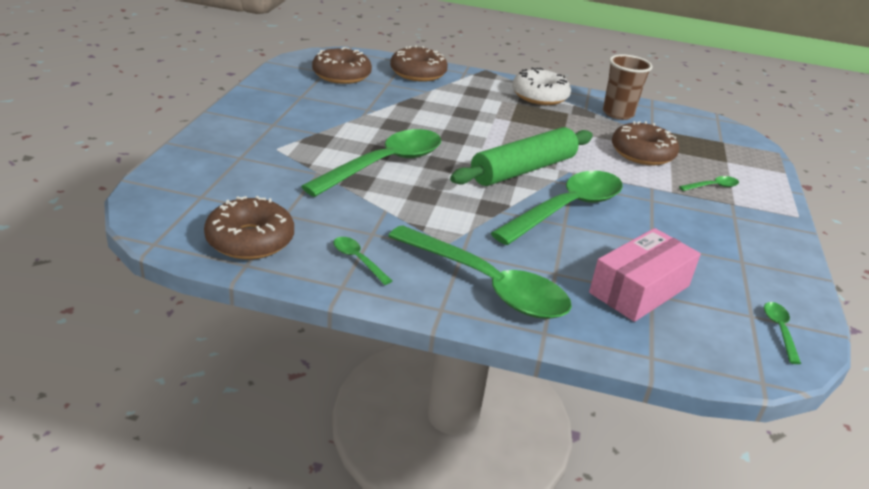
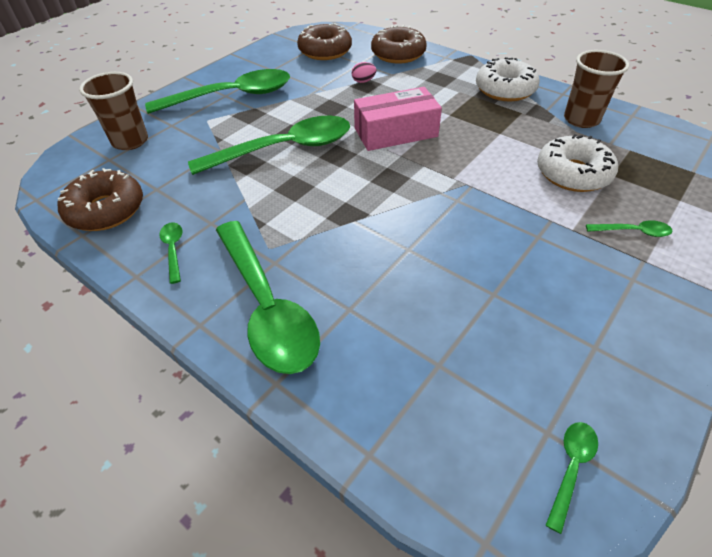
camera: 30 degrees right, 15 degrees up
(208, 177) = (130, 141): none -> brown cup
(406, 99) = (363, 81): none -> pink egg
(523, 169) = (417, 174): green rolling pin -> none
(566, 209) = (425, 230): green spoon -> green spoon (231, 96)
(639, 289) = (428, 355): pink box -> pink box (395, 132)
(642, 153) = (573, 173): brown donut -> white donut

